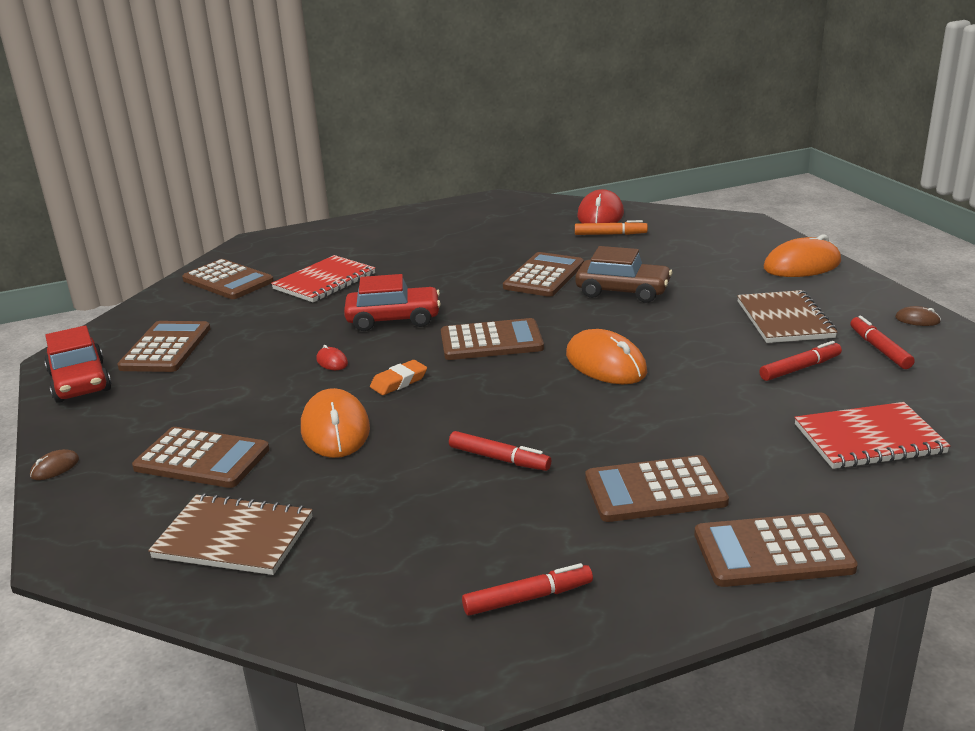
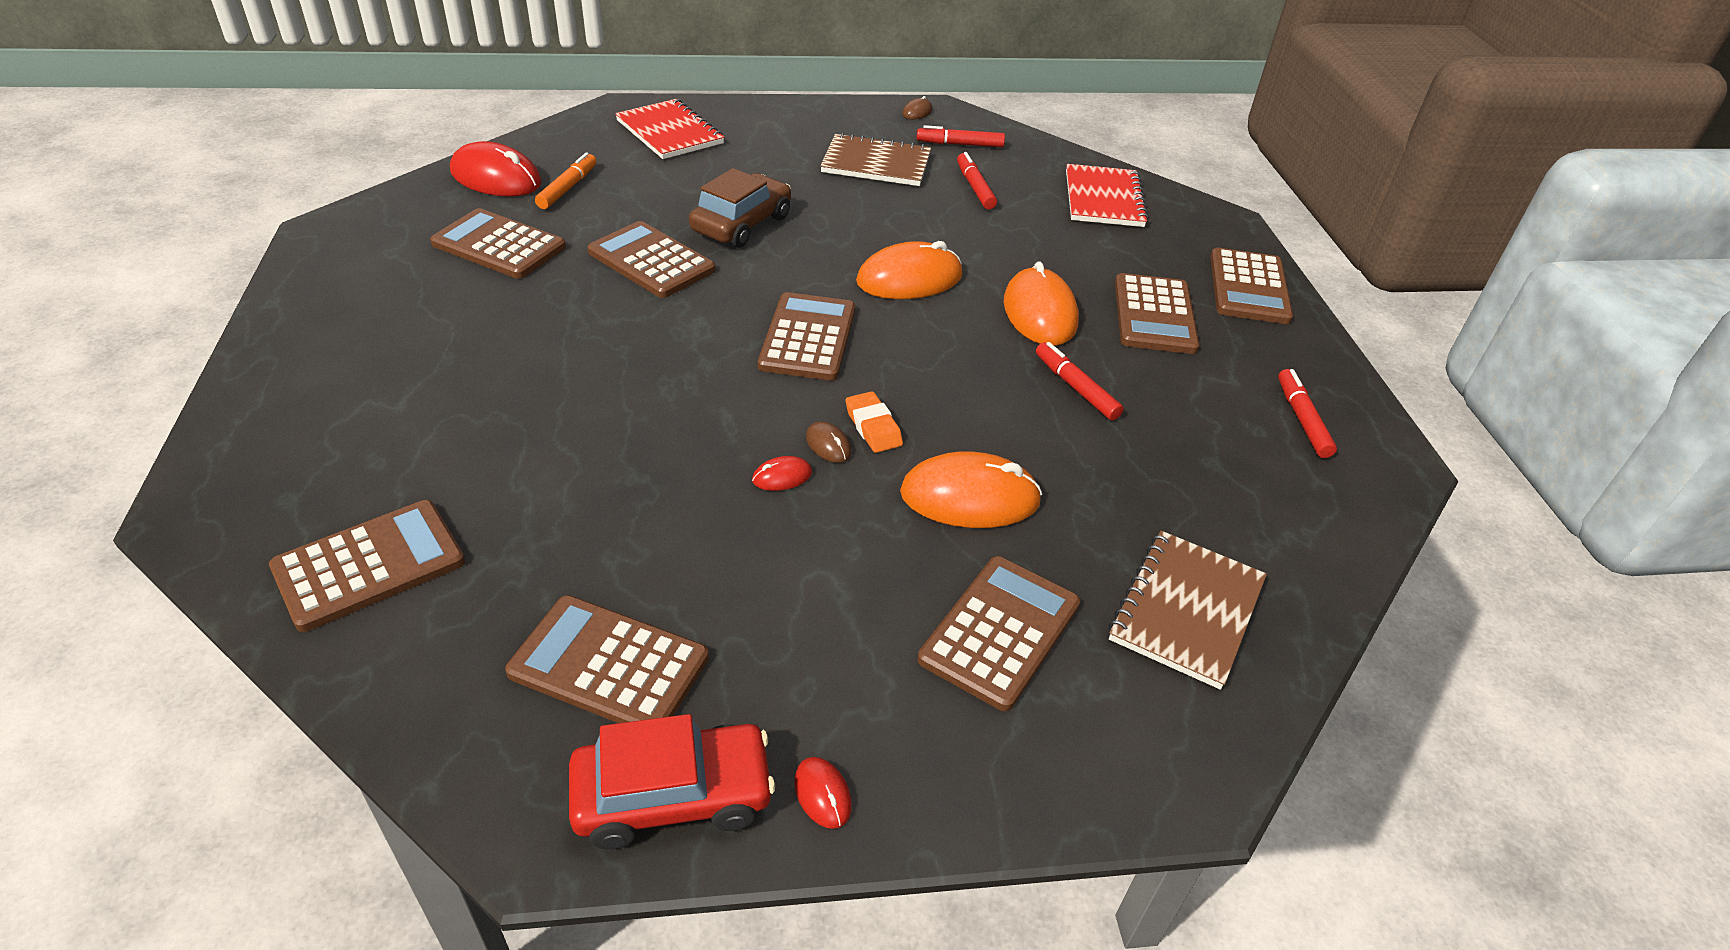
camera: 80 degrees left, 15 degrees up
(55, 468) = (969, 816): brown mouse -> brown mouse (828, 445)
(76, 421) = (822, 794): none -> red mouse
(324, 281) = (488, 448): red notebook -> red notebook (670, 132)
(393, 319) = (686, 402): red car -> none
(499, 459) = (1076, 388): red marker -> red marker turned 75 degrees counterclockwise
(522, 235) = (499, 245): none -> brown calculator
(802, 265) = (763, 118): orange mouse -> orange mouse (1039, 312)

